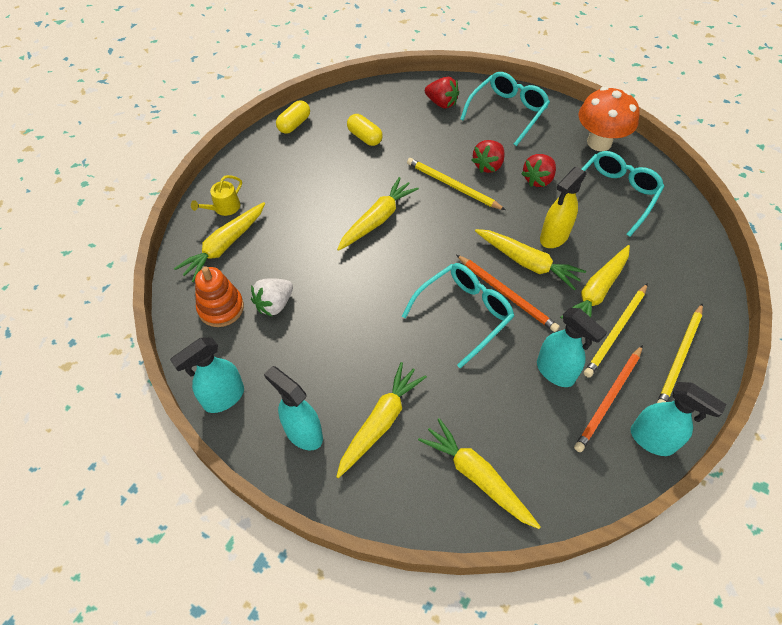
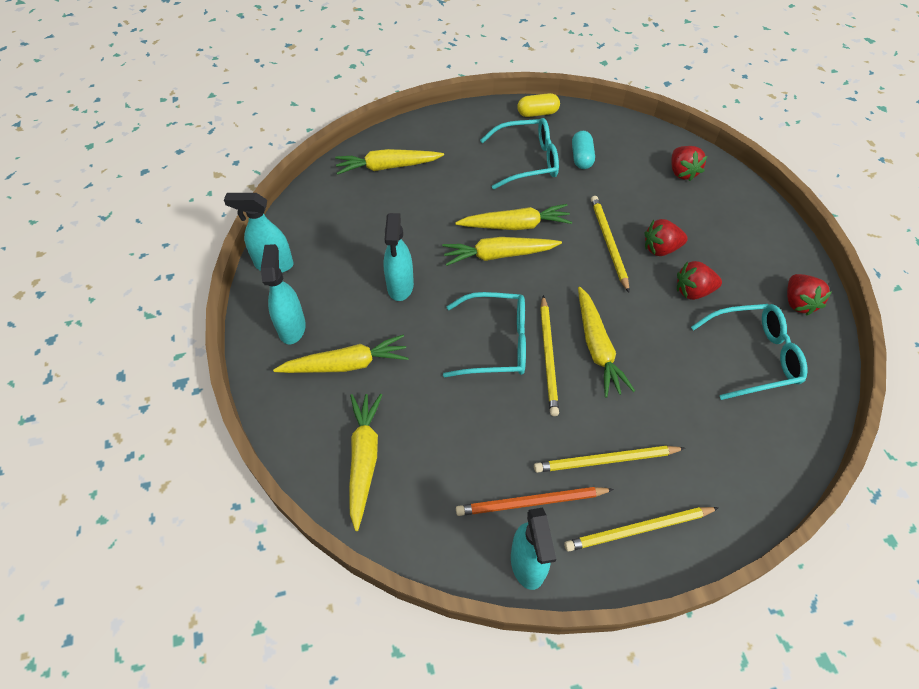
camera: 45 degrees right, 0 degrees up
(221, 308) = (338, 206): orange stacking toy -> none
(224, 208) = (417, 140): yellow watering can -> none
(274, 304) = (373, 230): white strawberry -> none
(364, 137) = (581, 157): yellow capsule -> turquoise capsule
(506, 294) = (548, 357): orange pencil -> yellow pencil
(507, 112) = (736, 218): turquoise glasses -> turquoise glasses (527, 161)
(553, 237) = (647, 346): yellow spray bottle -> none
(555, 372) = (514, 444): turquoise spray bottle -> turquoise spray bottle (400, 286)
(596, 292) = (629, 417): yellow carrot -> yellow carrot (498, 255)
(599, 142) = (798, 303): orange mushroom -> red strawberry

